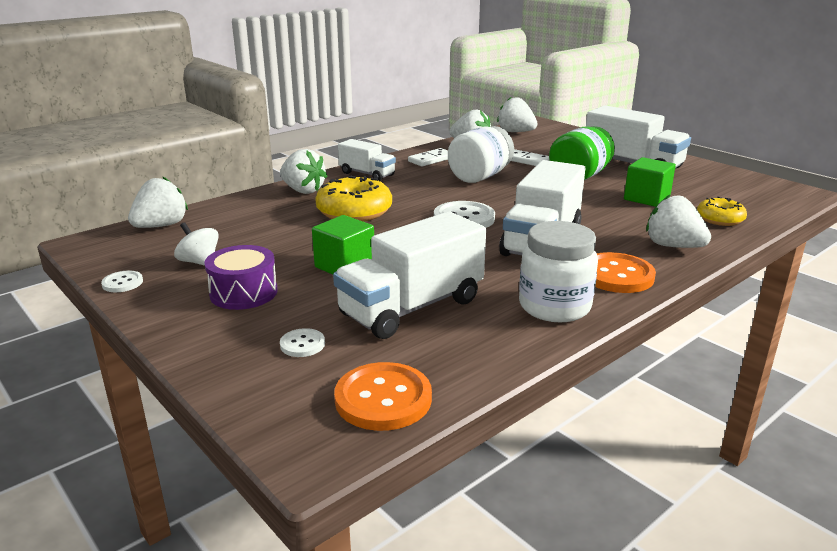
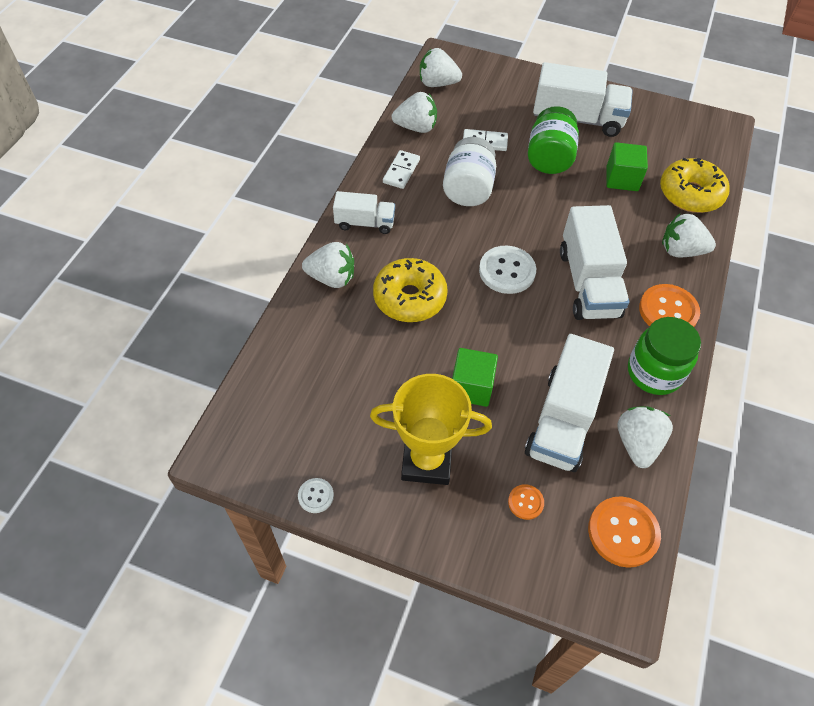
camera: 30 degrees left, 30 degrees up
(161, 226) = (258, 396): white strawberry -> white strawberry (637, 444)
(199, 262) = (350, 436): white spinning top -> none
(243, 293) = (426, 461): purple drum -> yellow trophy
(302, 344) = (525, 502): white button -> orange button
(554, 307) = (654, 373): white jar -> green jar
(720, 219) = (690, 194): yellow donut -> yellow donut, size x1.68

